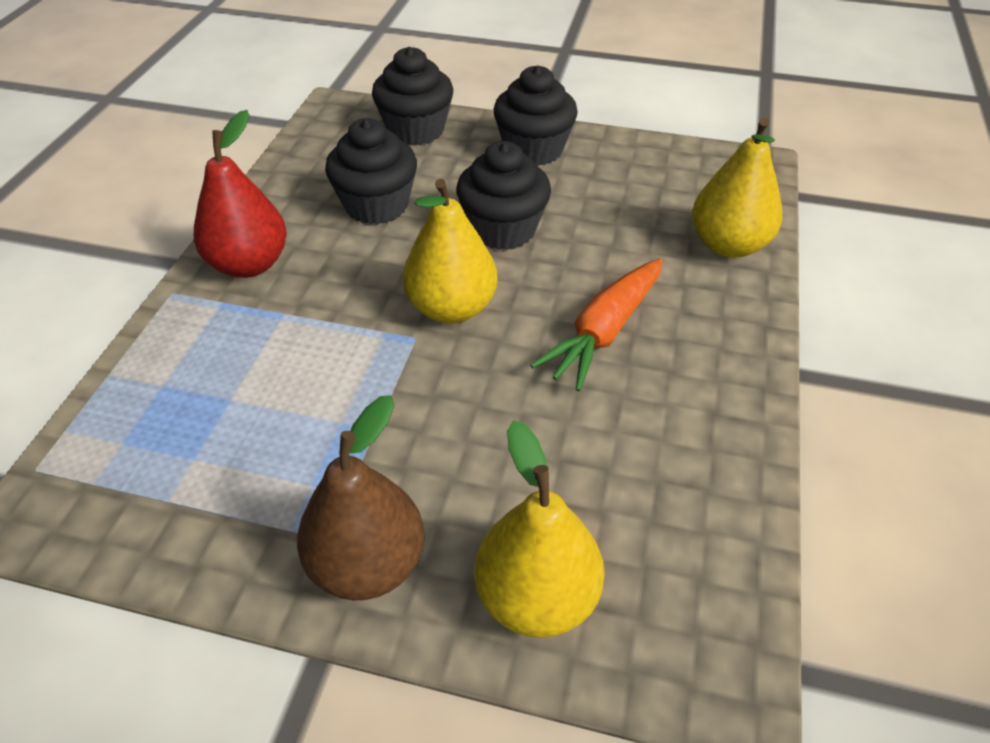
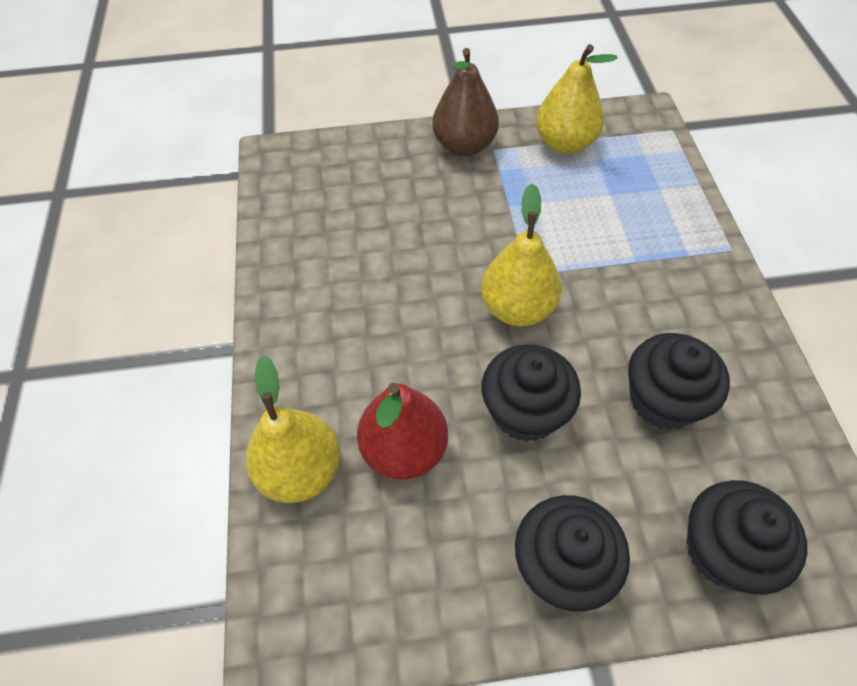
camera: 160 degrees right, 10 degrees up
(249, 264) = (705, 293): red pear -> red pear (404, 449)
(536, 597) = (373, 158): yellow pear -> yellow pear (565, 143)
(604, 332) = (390, 326): orange carrot -> none

